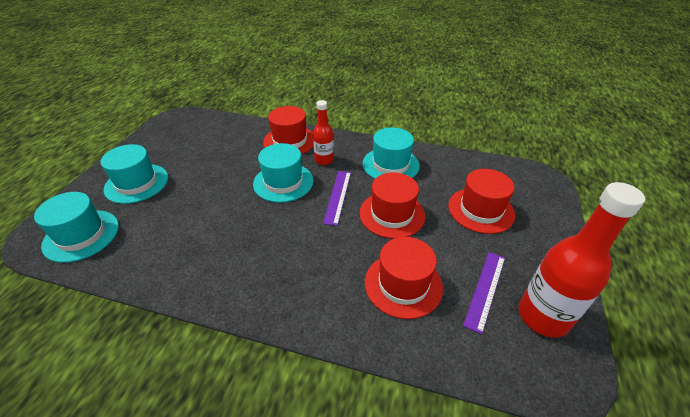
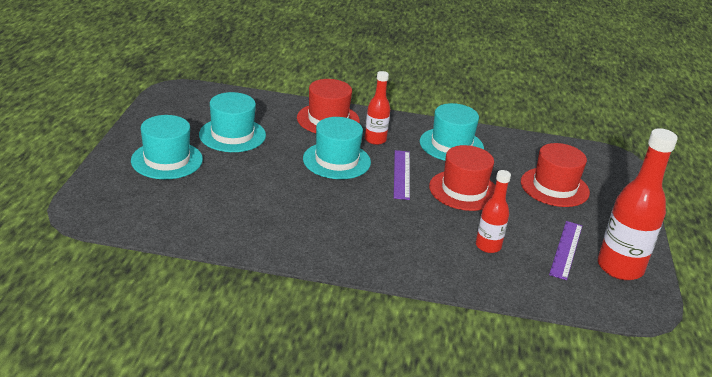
camera: 10 degrees left, 10 degrees down
(81, 235) = (134, 208): turquoise hat -> turquoise hat (232, 135)
(403, 284) = (488, 246): red hat -> red bottle

